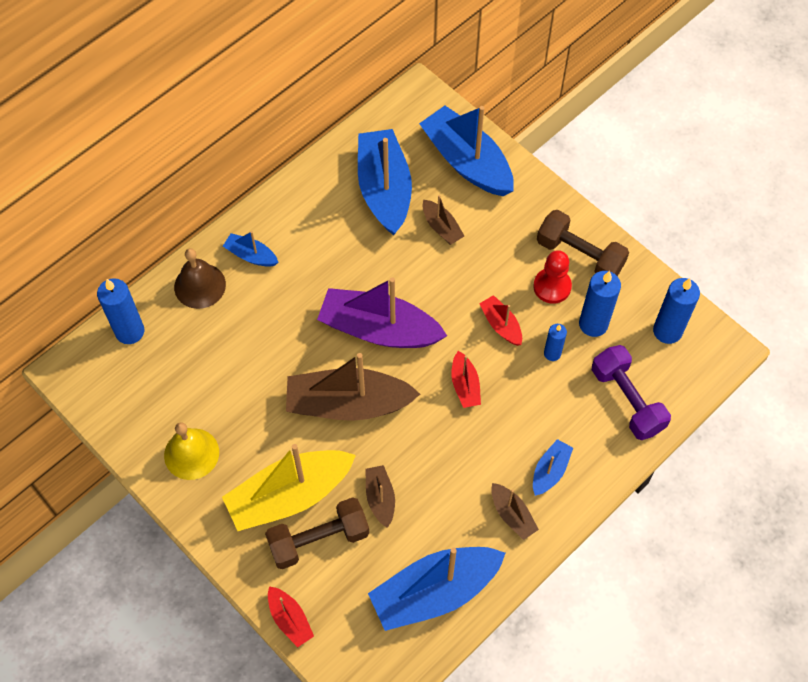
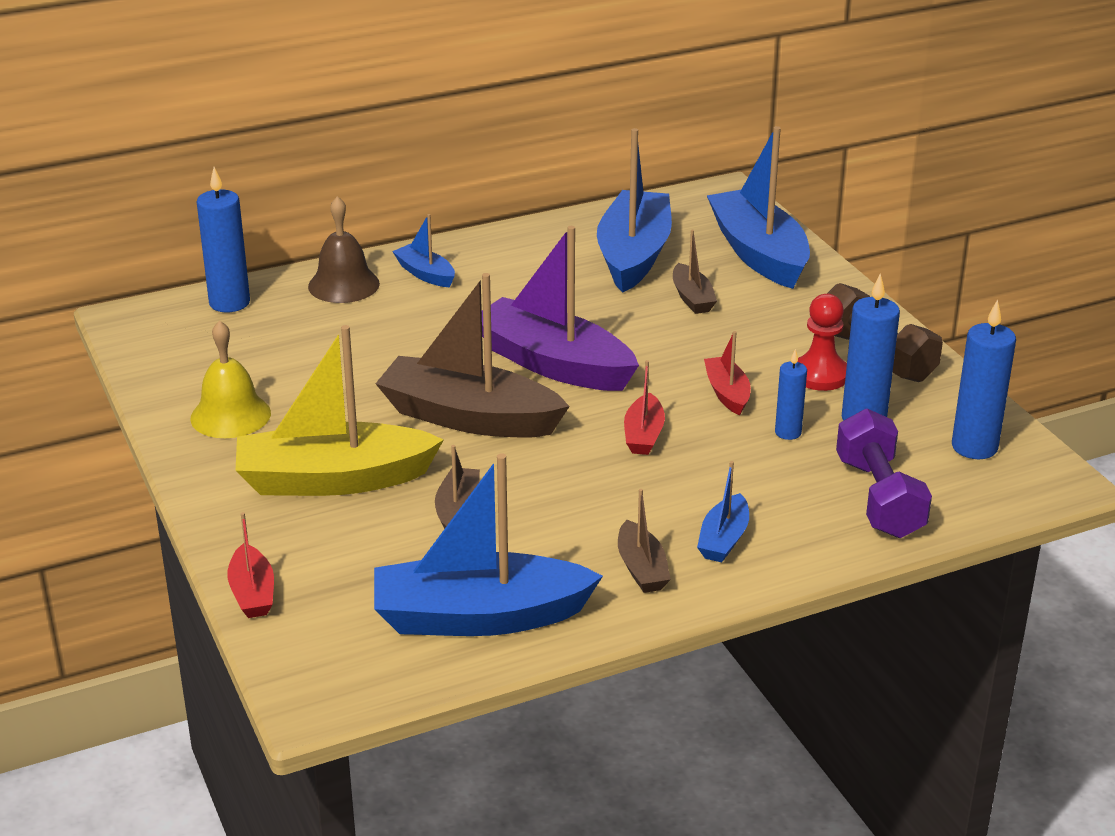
camera: 20 degrees right, 30 degrees down
(319, 539) = (345, 528): brown dumbbell -> none
(550, 471) = (723, 539): blue boat -> blue boat turned 150 degrees clockwise

